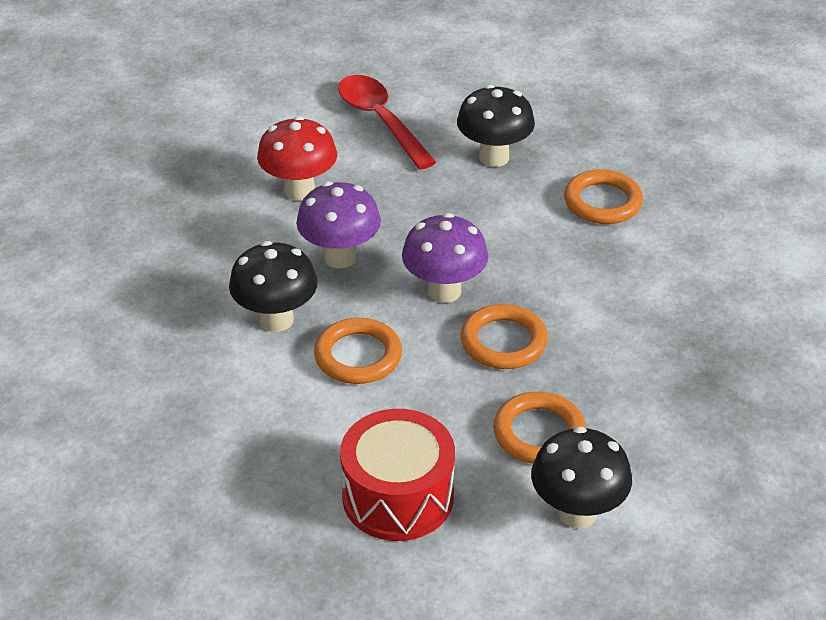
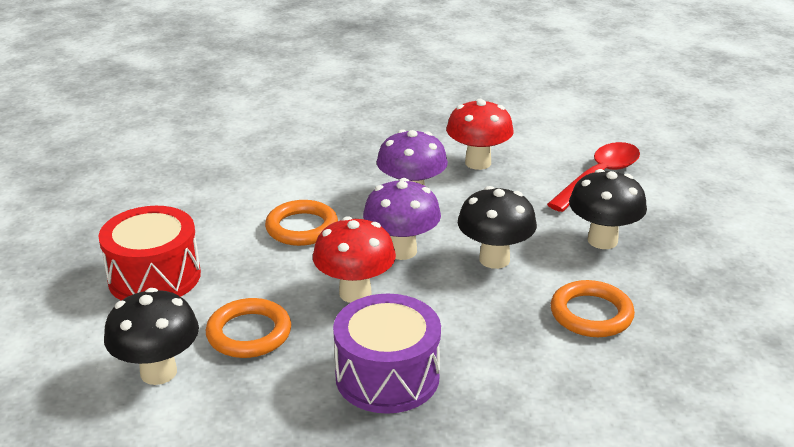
camera: 70 degrees right, 10 degrees down
(276, 320) = (324, 186): black mushroom -> black mushroom (494, 259)
(503, 342) = (355, 293): orange ring -> red mushroom
(642, 350) = (387, 376): none -> purple drum

